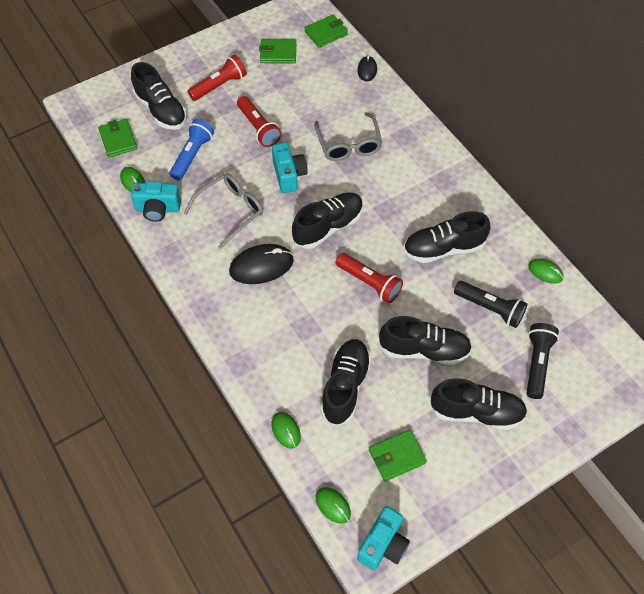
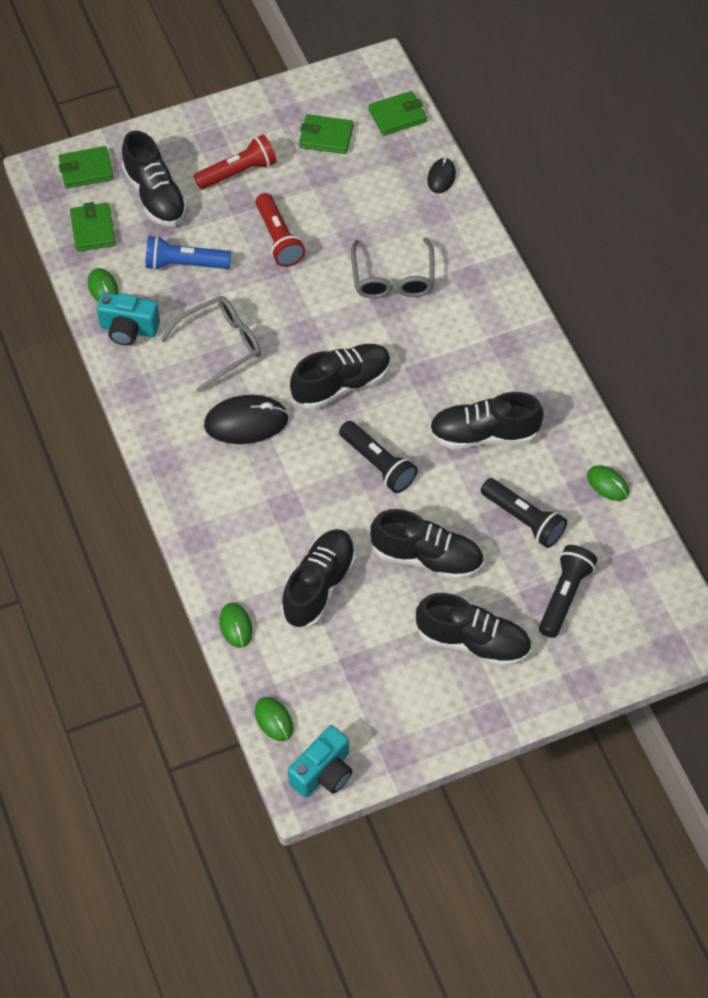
camera: 10 degrees right, 0 degrees up
(192, 155) = (185, 264): blue flashlight -> blue flashlight turned 120 degrees counterclockwise
(289, 175) = (305, 309): turquoise camera -> none
(369, 283) = (378, 464): red flashlight -> black flashlight
(397, 456) = (362, 677): green wallet -> green wallet (86, 170)

